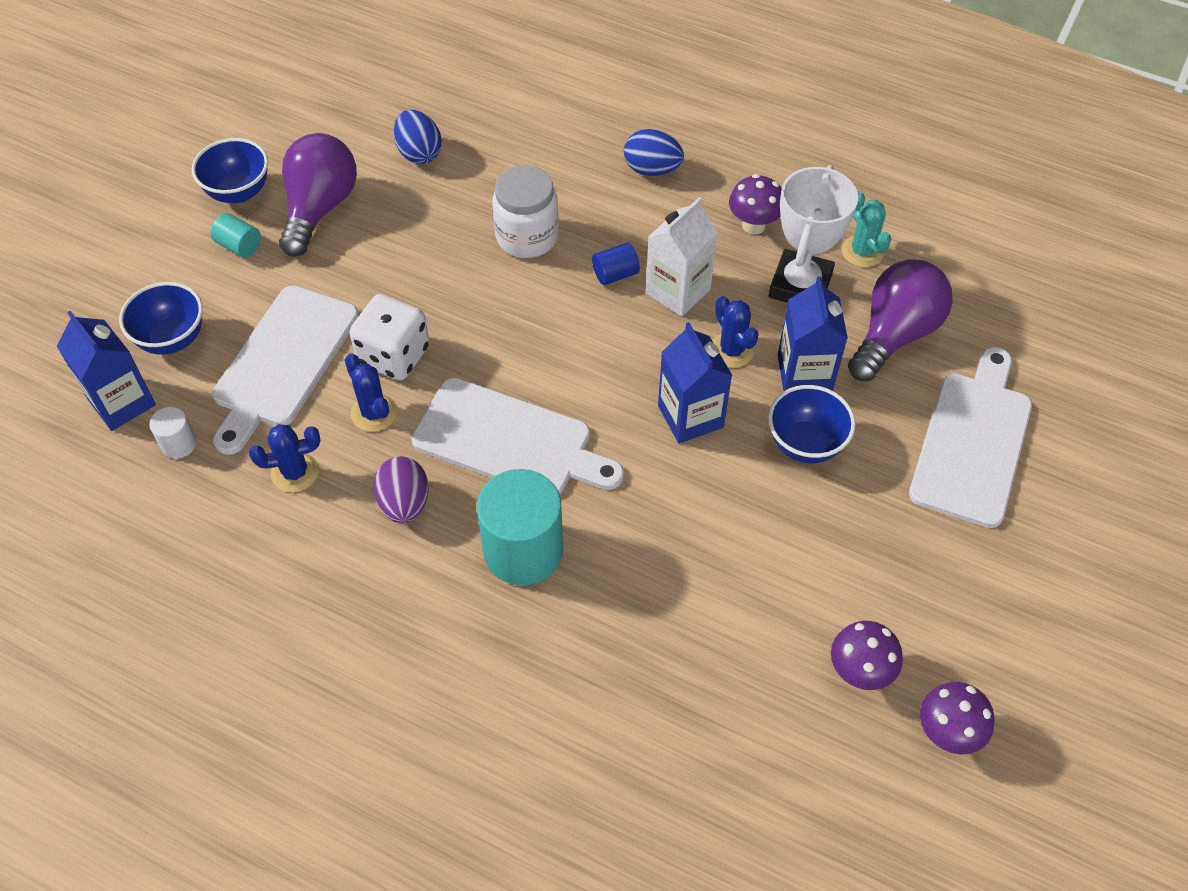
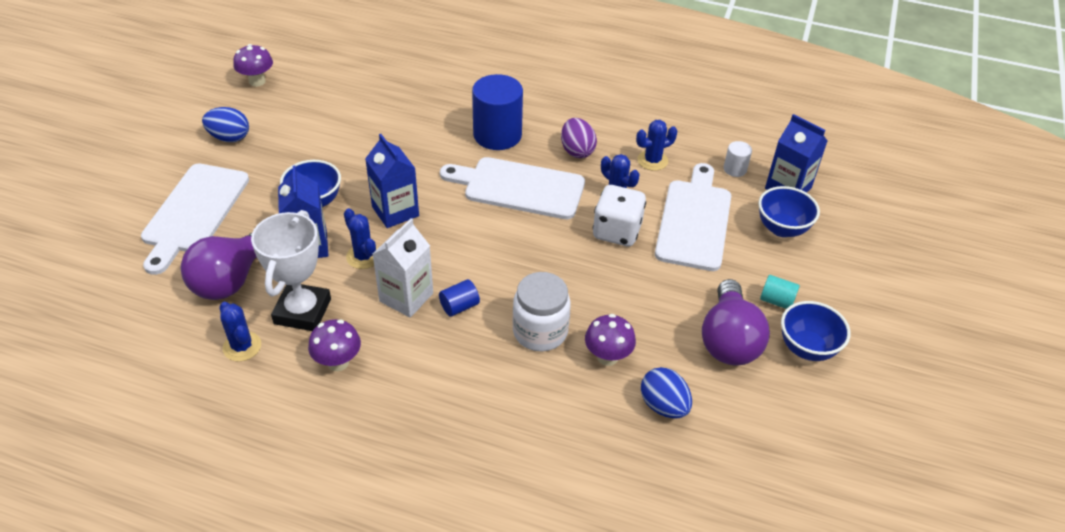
camera: 170 degrees right, 10 degrees down
(523, 550) = (497, 135): turquoise cylinder -> blue cylinder
(652, 169) = (434, 411): blue egg -> blue egg (229, 138)
(859, 672) = (300, 100): purple mushroom -> purple mushroom (607, 357)
(862, 251) = (242, 346): turquoise cactus -> blue cactus

